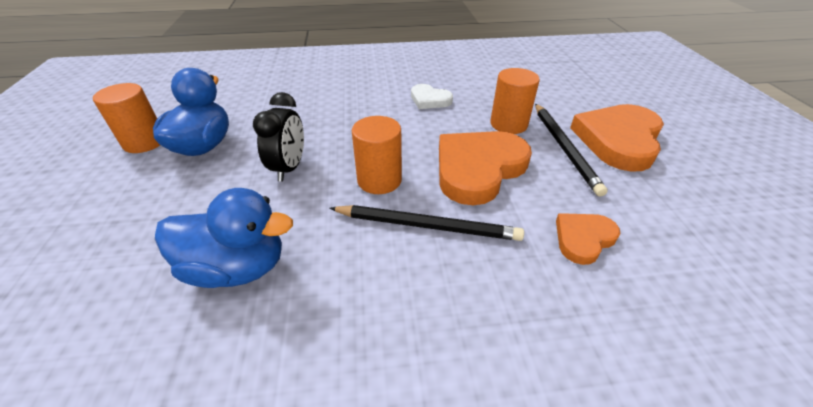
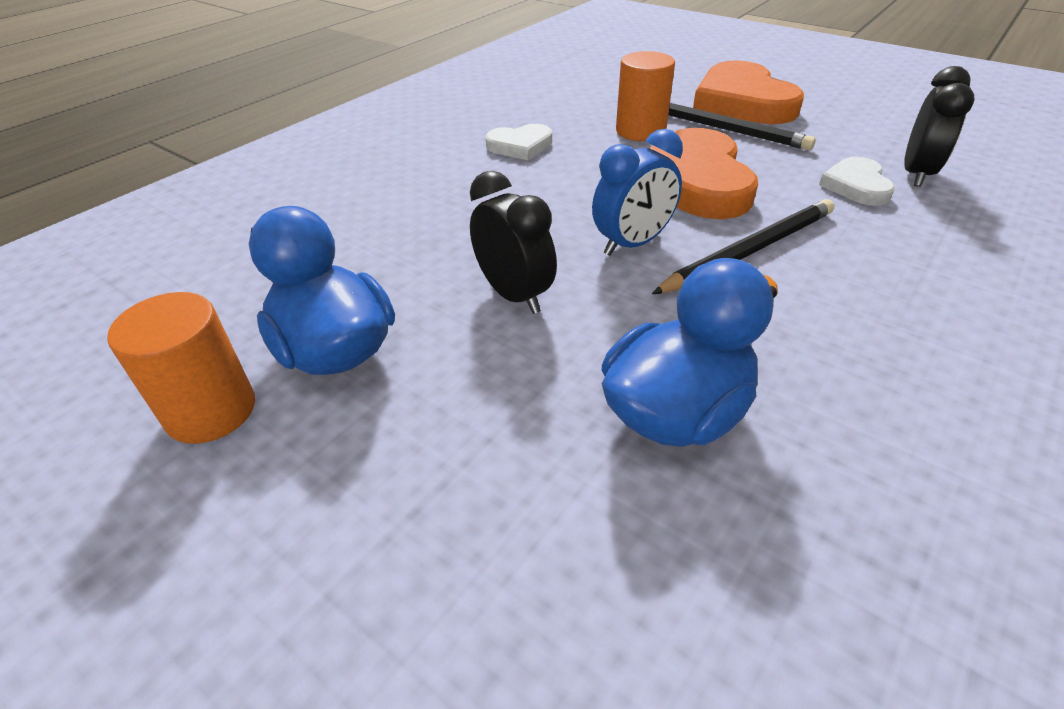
camera: 45 degrees left, 0 degrees up
(379, 180) = (632, 244): orange cylinder -> blue clock
(583, 239) = (856, 185): orange heart -> white heart
(655, 264) = (916, 174): none -> black clock

